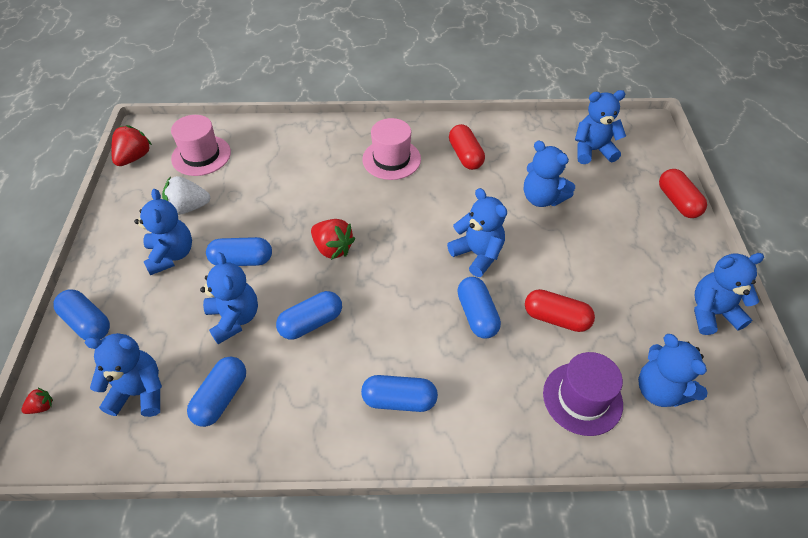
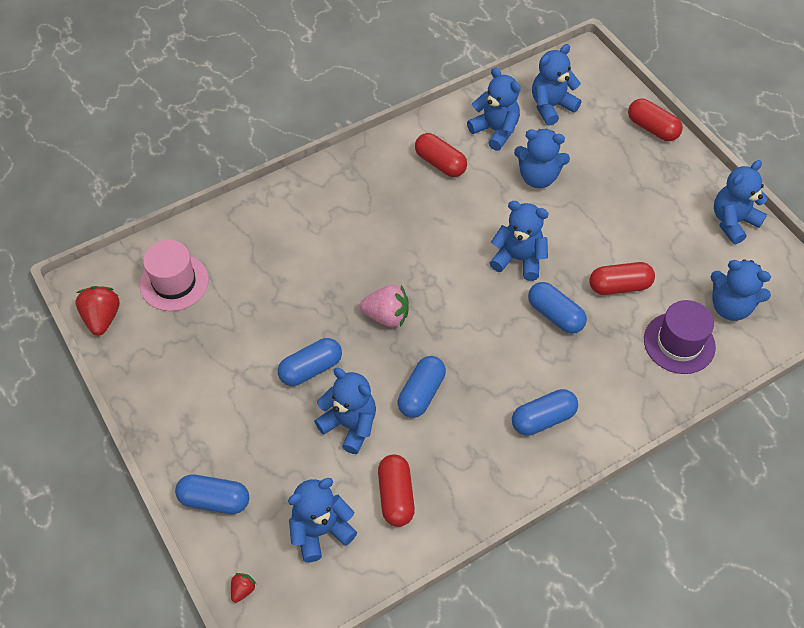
camera: 30 degrees left, 5 degrees up
(171, 255) = (237, 398): blue teddy bear -> blue teddy bear (495, 131)
(188, 208) = (211, 343): white strawberry -> none
(221, 398) = (396, 496): blue capsule -> red capsule
(333, 248) = (386, 316): red strawberry -> pink strawberry
(391, 159) = (372, 199): pink hat -> none

